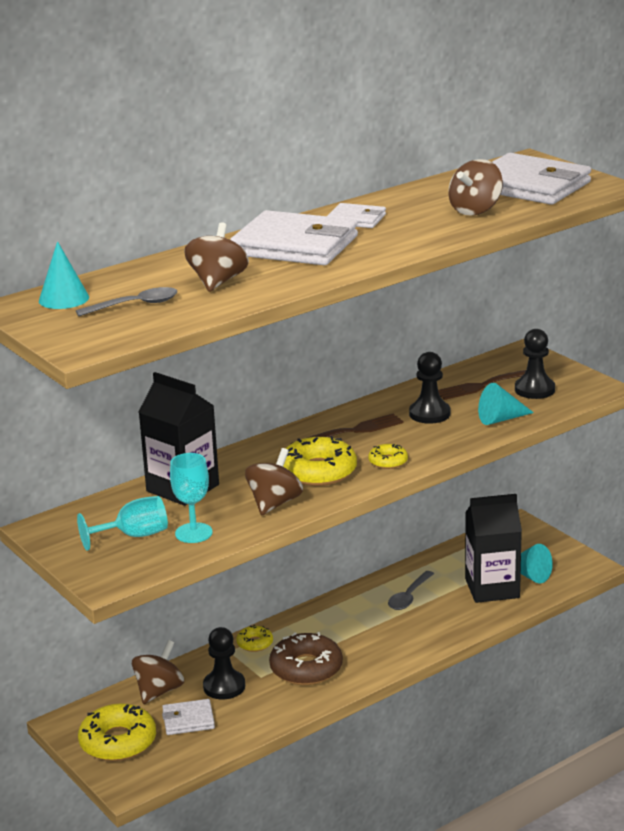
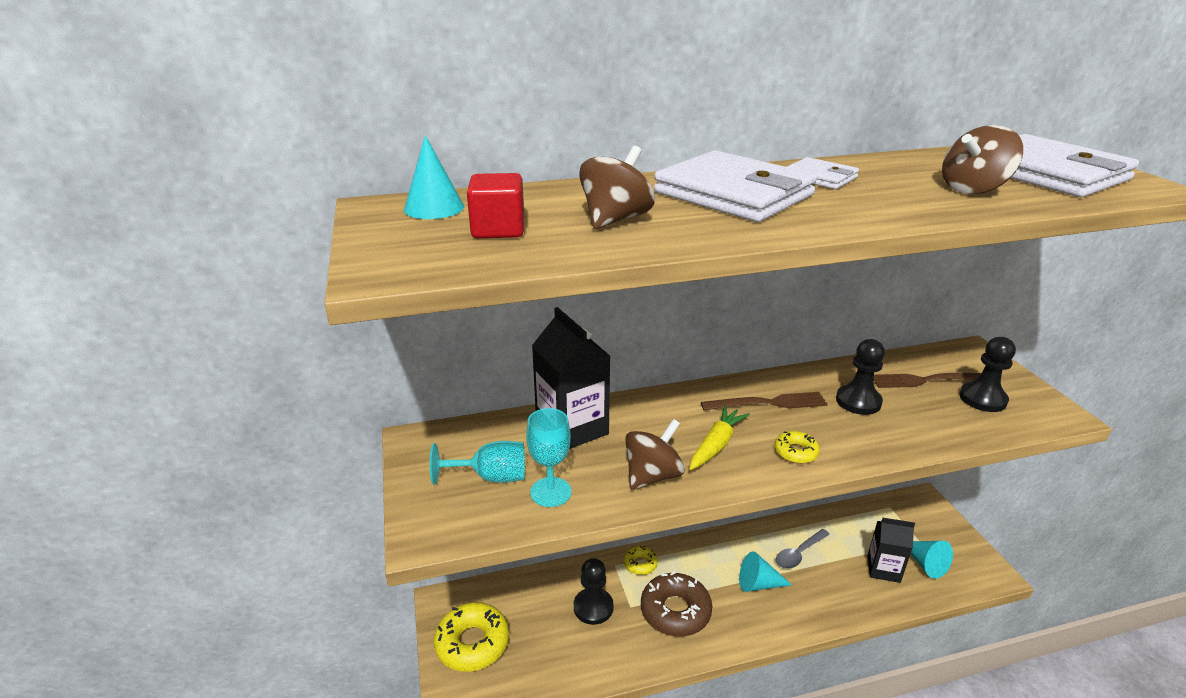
camera: 20 degrees right, 5 degrees up
(134, 305) = (498, 229): grey spoon -> red cube
(159, 691) = (535, 592): brown spinning top -> none
(188, 720) = (544, 638): white wallet -> none
(318, 471) = (716, 445): yellow donut -> yellow carrot
(492, 588) = (883, 569): black carton -> black carton, size x0.65
(501, 419) = (938, 427): turquoise cone -> turquoise cone (758, 584)

